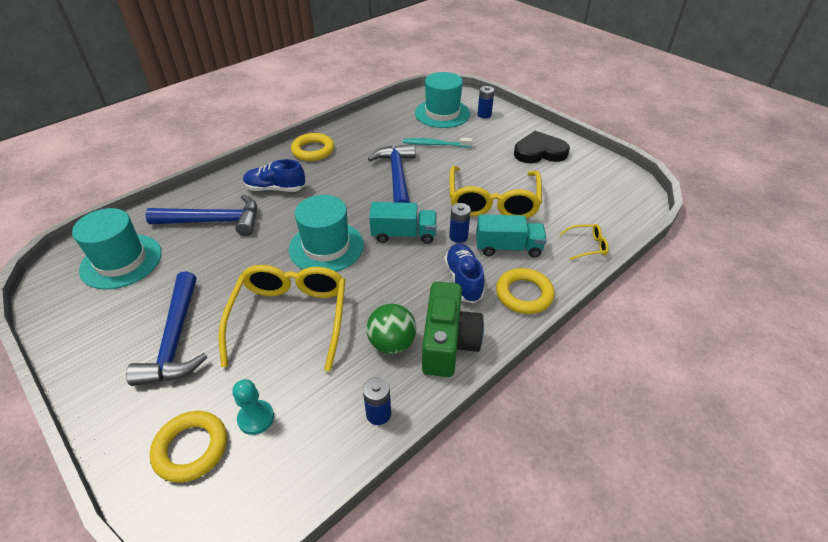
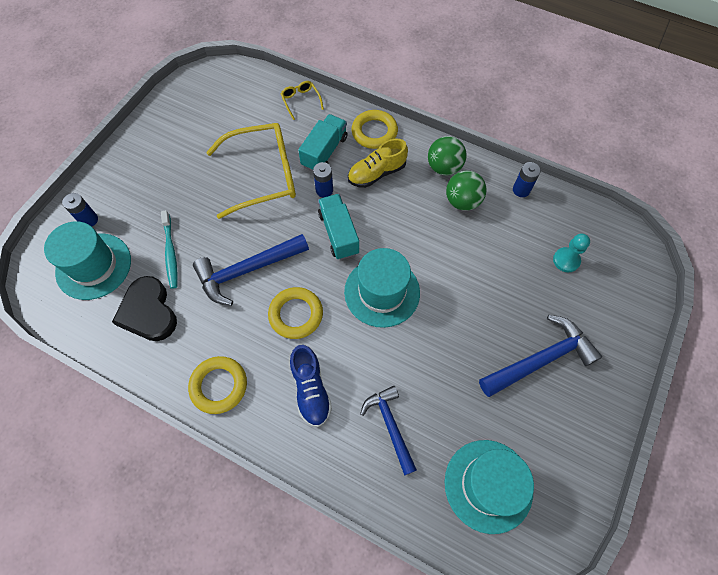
camera: 110 degrees left, 20 degrees up
(191, 448) = (608, 288): yellow ring -> yellow ring (296, 314)
(214, 221) = (390, 426): blue hammer -> blue hammer, size x0.66
(290, 318) = (475, 281): yellow glasses -> none
(448, 343) = (444, 167): green camera -> green ball
(463, 280) = (376, 173): blue shoe -> yellow shoe
(508, 248) = (324, 151): turquoise truck -> turquoise truck turned 45 degrees clockwise
(539, 152) = (162, 153): black heart -> black heart (148, 312)

